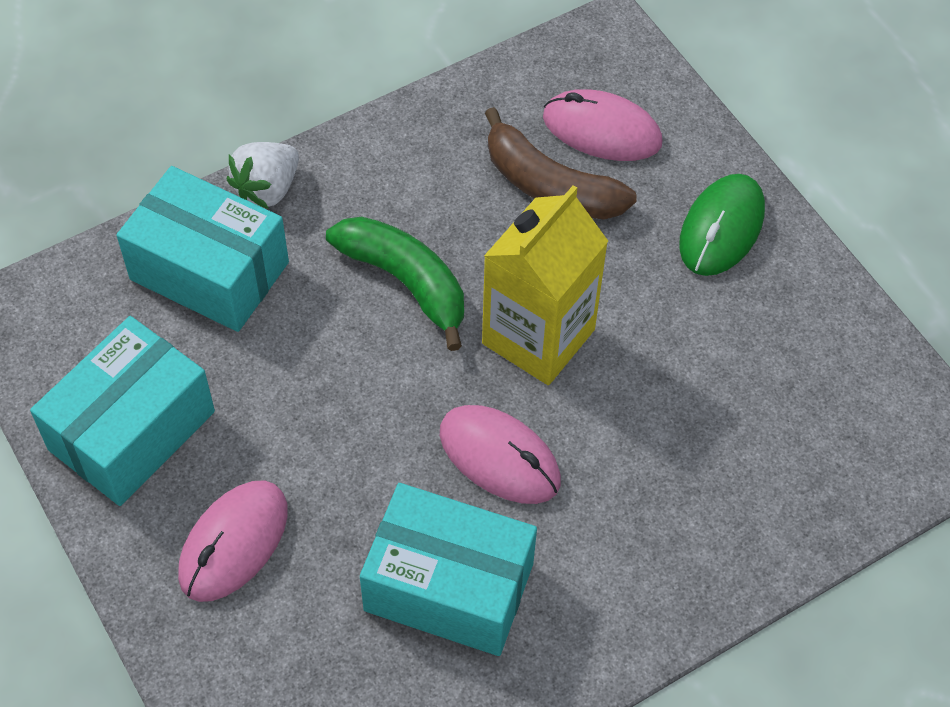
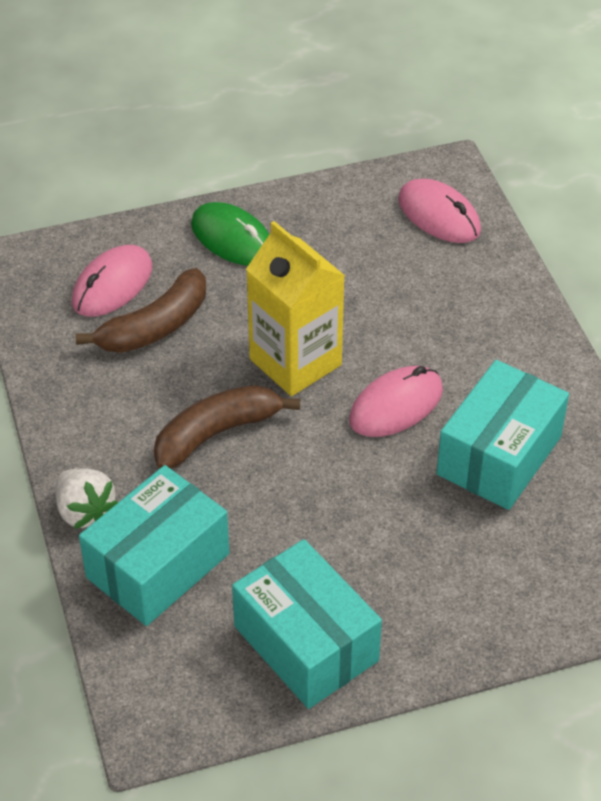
camera: 75 degrees left, 10 degrees down
(234, 543) = (431, 585): pink mouse -> pink mouse (439, 215)
(405, 282) = (216, 433): green banana -> brown banana

